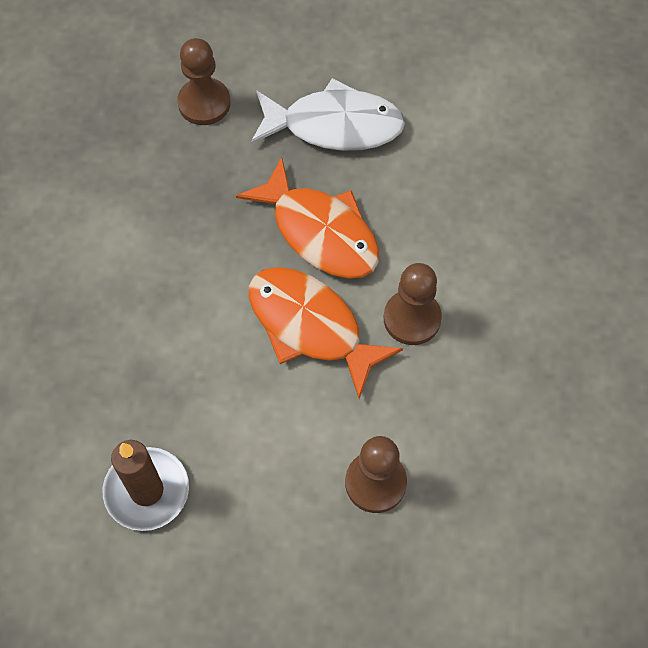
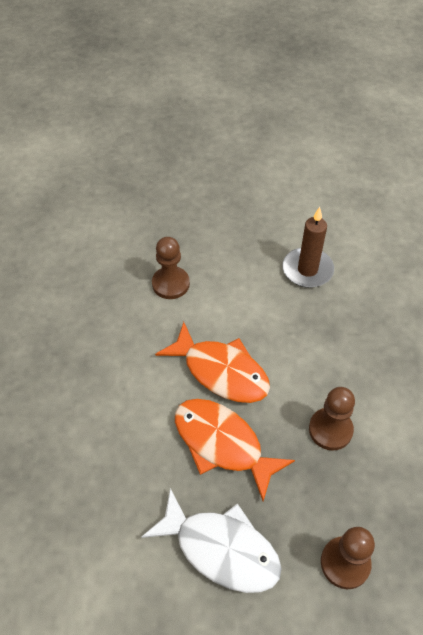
camera: 175 degrees right, 10 degrees down
(334, 126) = (221, 548): white fish -> white fish turned 150 degrees counterclockwise
(412, 318) = (149, 383): brown pawn -> brown pawn (330, 430)

